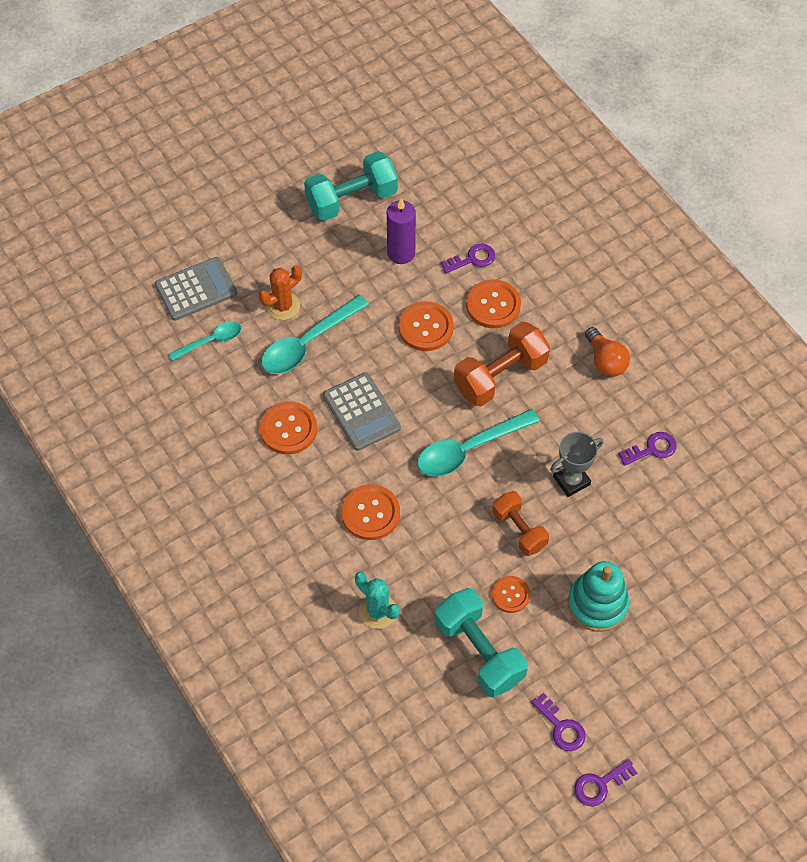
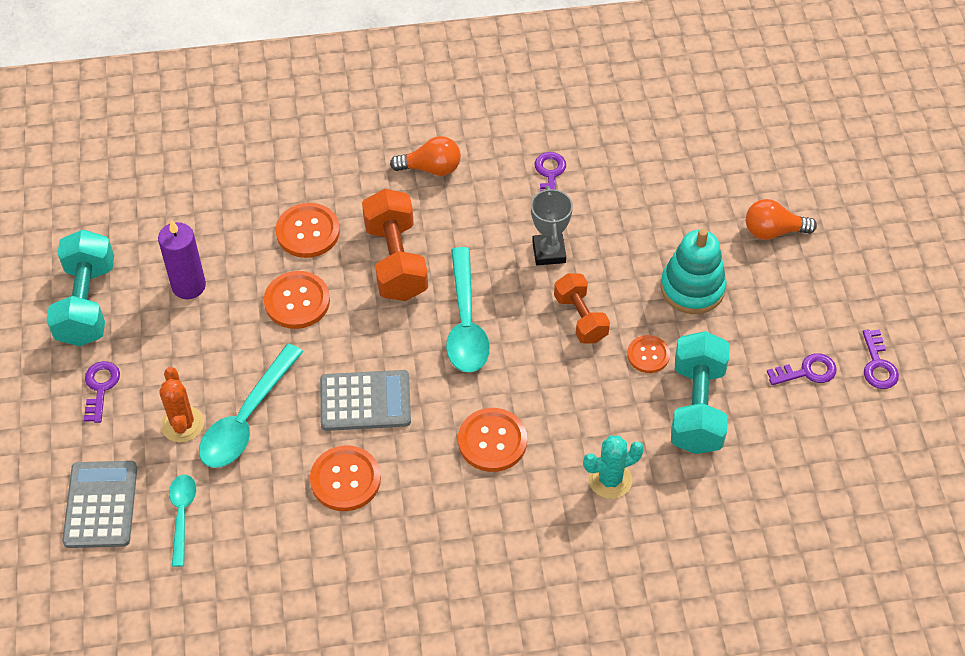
camera: 65 degrees left, 5 degrees down
(308, 343) = (247, 418): turquoise spoon -> turquoise spoon turned 45 degrees clockwise
(472, 259) = (239, 226): purple key -> purple key (100, 387)
(479, 651) = (697, 407): turquoise dumbbell -> turquoise dumbbell turned 75 degrees counterclockwise
(519, 530) = (580, 318): orange dumbbell -> orange dumbbell turned 75 degrees clockwise
(696, 648) = (773, 231): none -> orange light bulb

